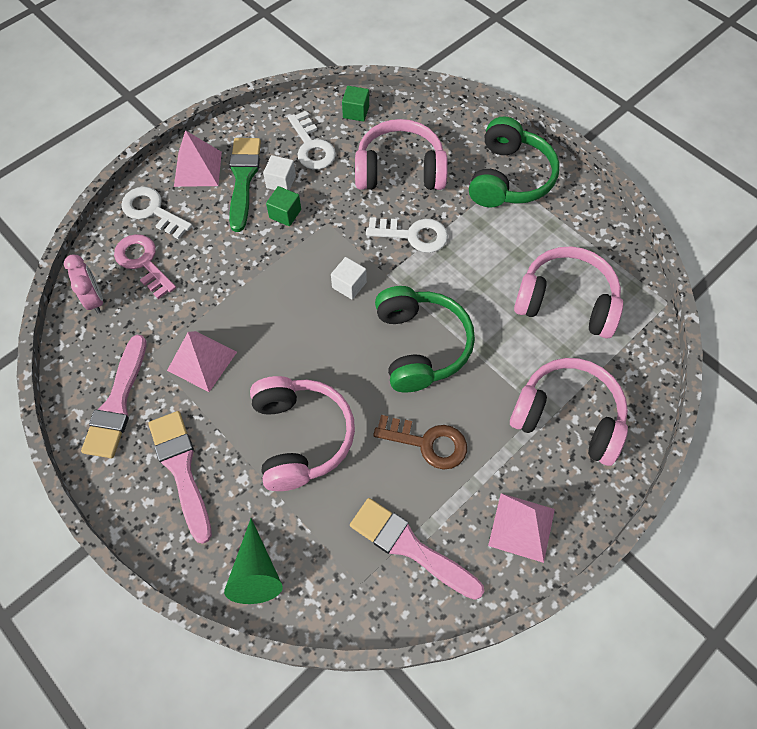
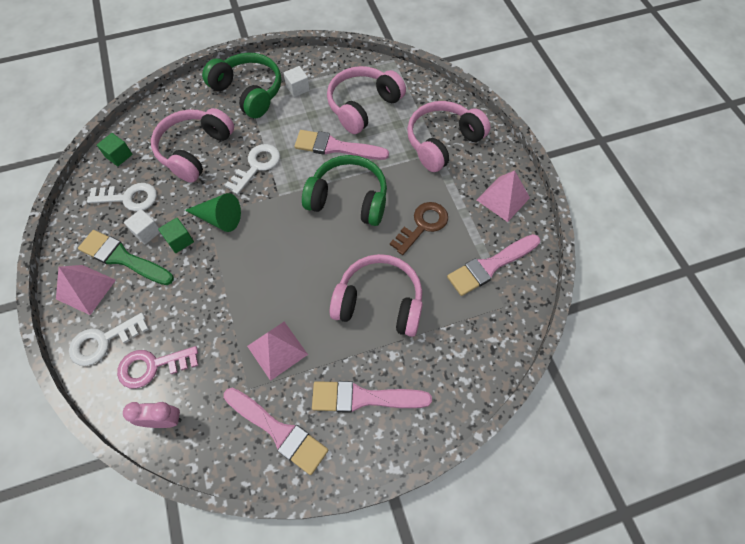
camera: 65 degrees left, 0 degrees up
(255, 571) = (468, 371): green cone -> green cone (219, 218)
(349, 285) = (272, 222): white cube -> white cube (297, 88)
(486, 300) = (336, 147): none -> pink brush

